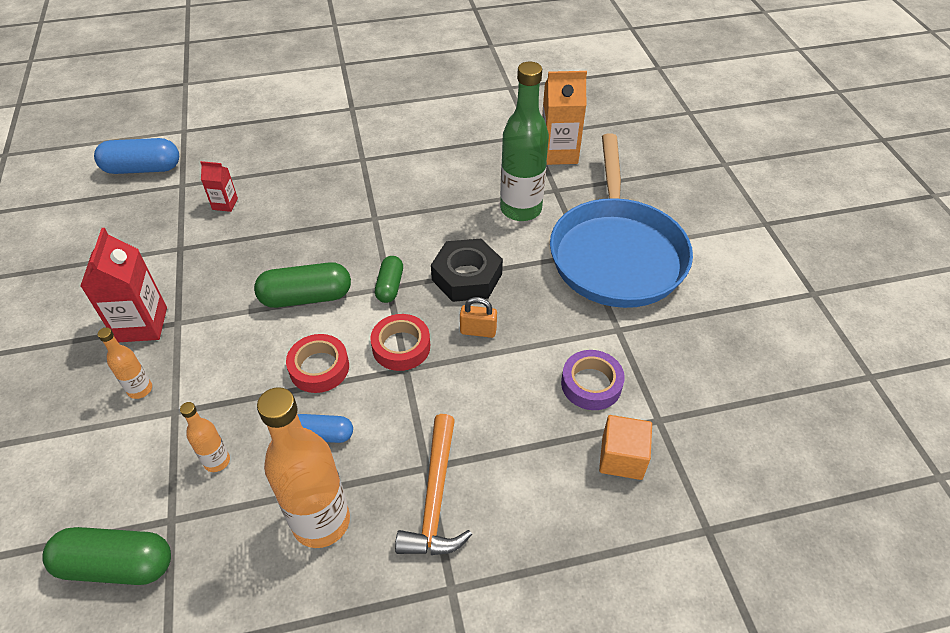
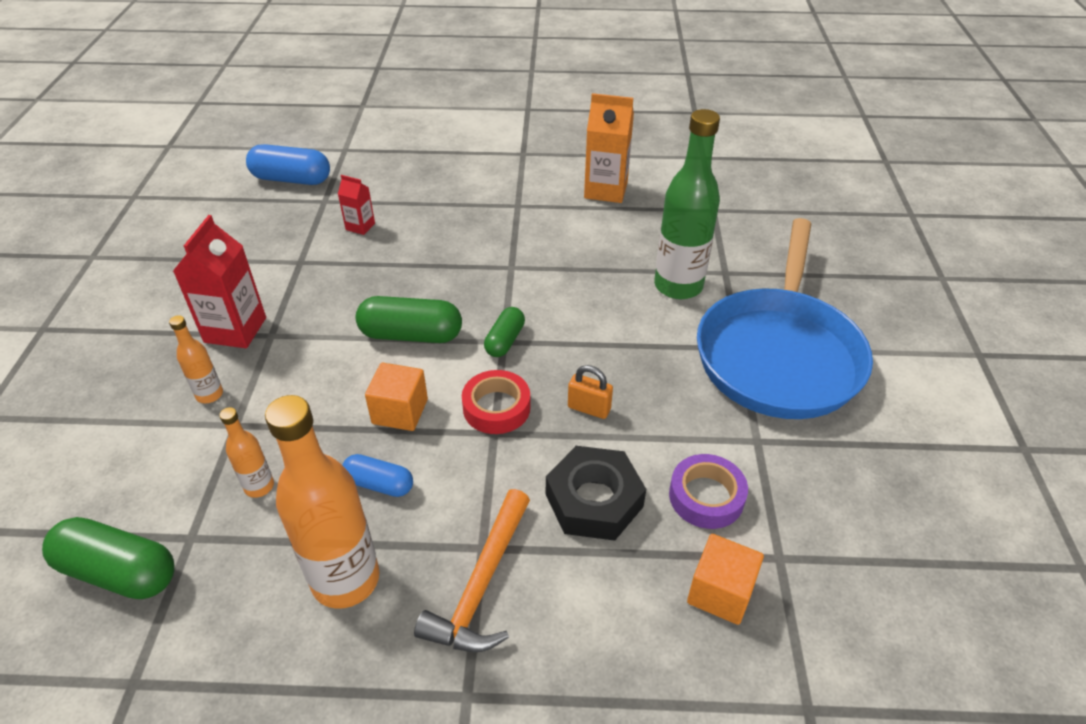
camera: 15 degrees right, 5 degrees down
(319, 368) = (400, 411): red tape -> orange cube
(467, 277) = (594, 347): black nut -> black nut (594, 500)
(558, 153) = (740, 234): orange carton -> orange carton (606, 190)

